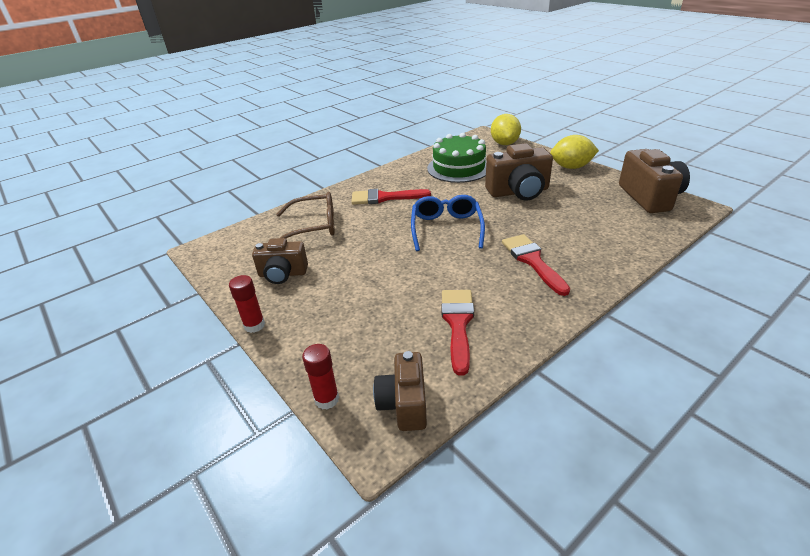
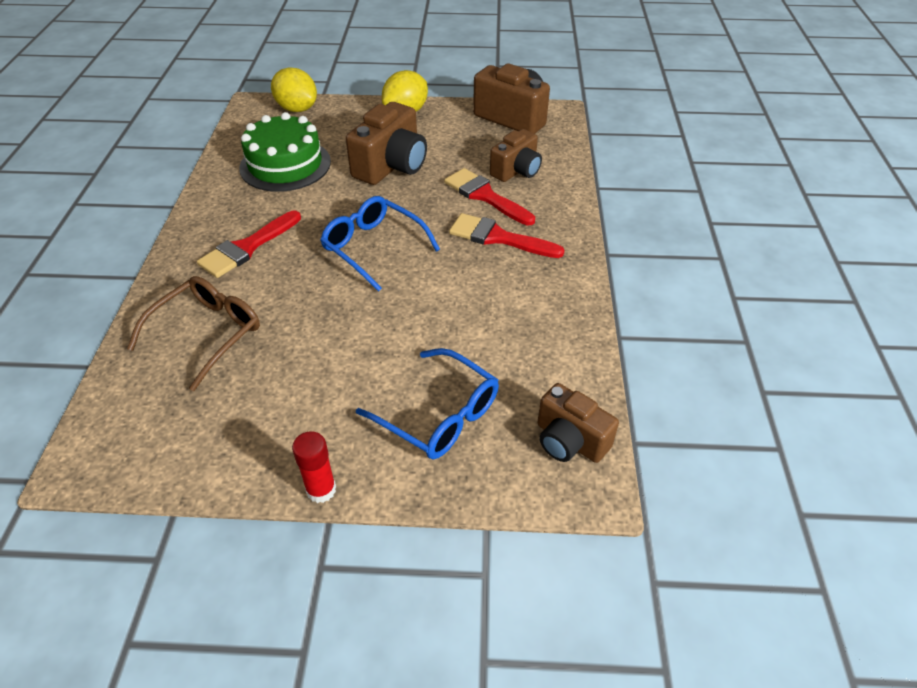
camera: 50 degrees left, 10 degrees up
(282, 274) = (261, 414): brown camera -> brown camera (516, 171)
(327, 399) = (504, 492): red glue stick -> none
(355, 332) = (438, 414): none -> blue glasses
(458, 324) = (516, 339): red brush -> red brush (485, 196)

